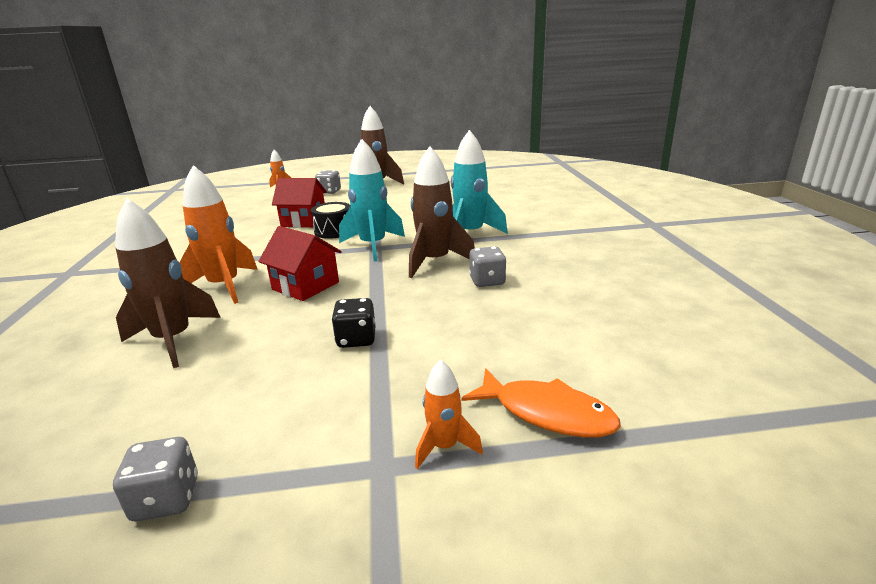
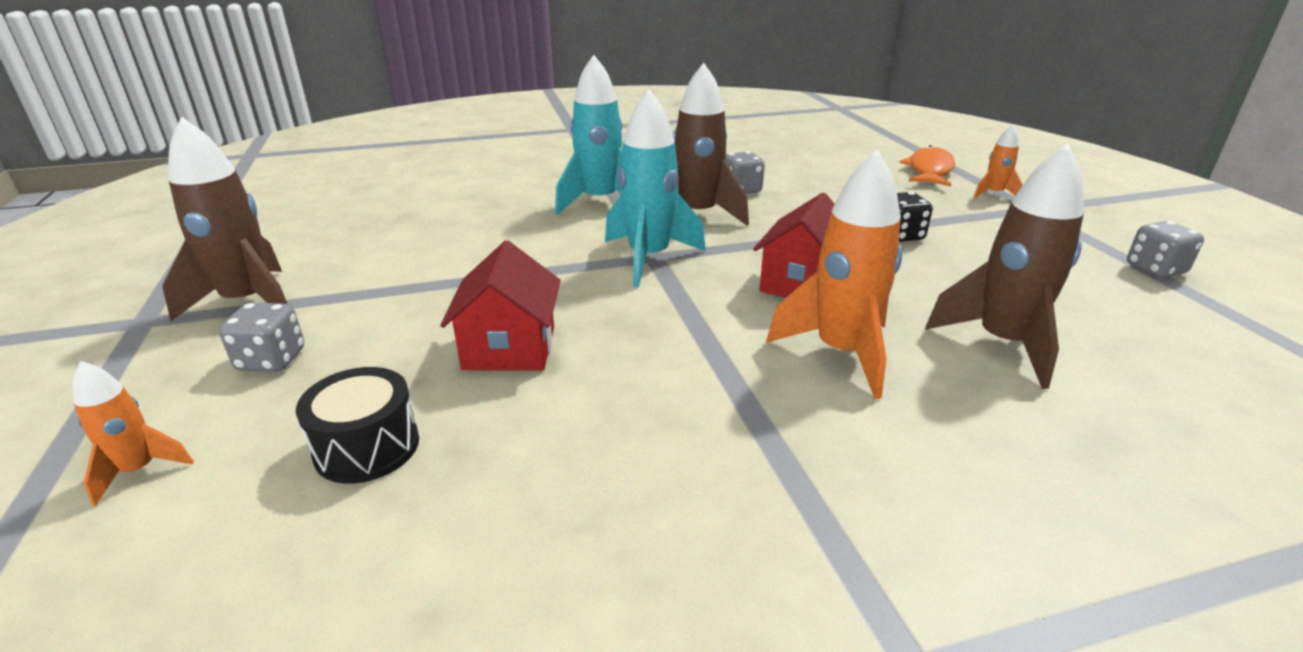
camera: 100 degrees left, 5 degrees up
(334, 231) = (579, 302): black drum -> black drum (367, 447)

